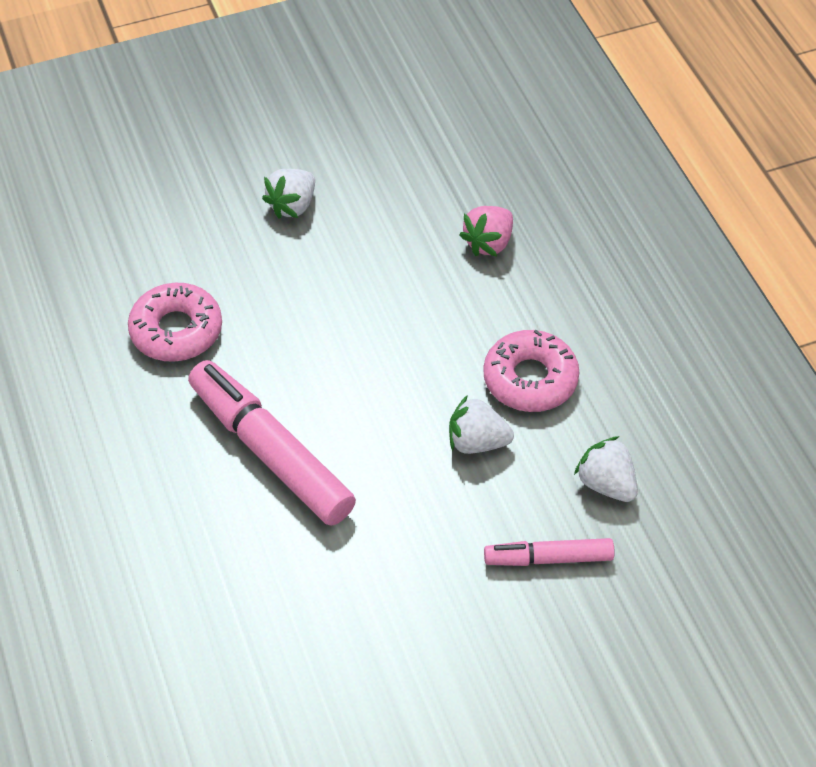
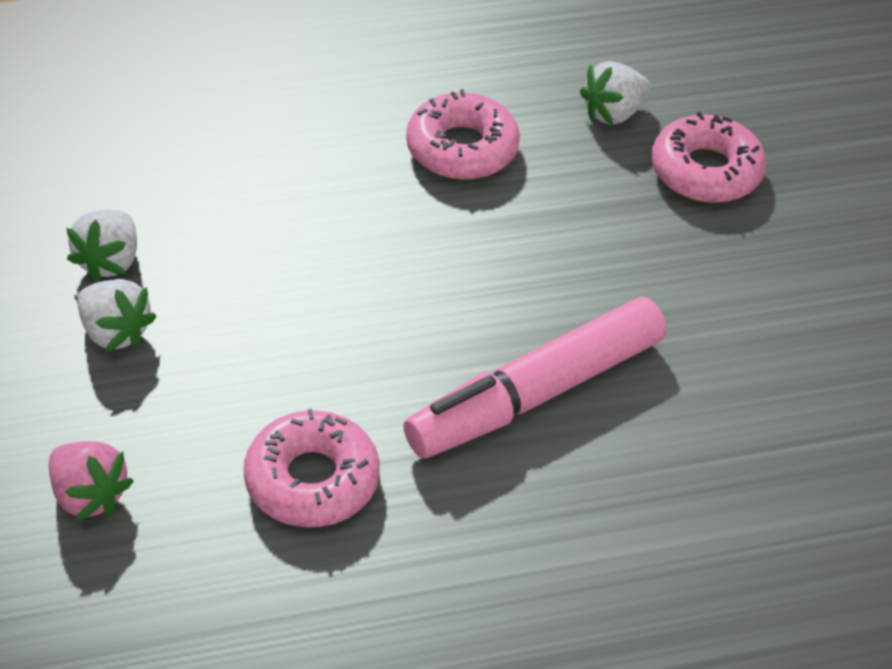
camera: 85 degrees left, 5 degrees down
(477, 442) = (545, 205): white strawberry -> white strawberry (109, 261)
(489, 243) = (243, 152): pink strawberry -> pink strawberry (89, 496)
(549, 558) = (706, 171): pink marker -> pink donut

